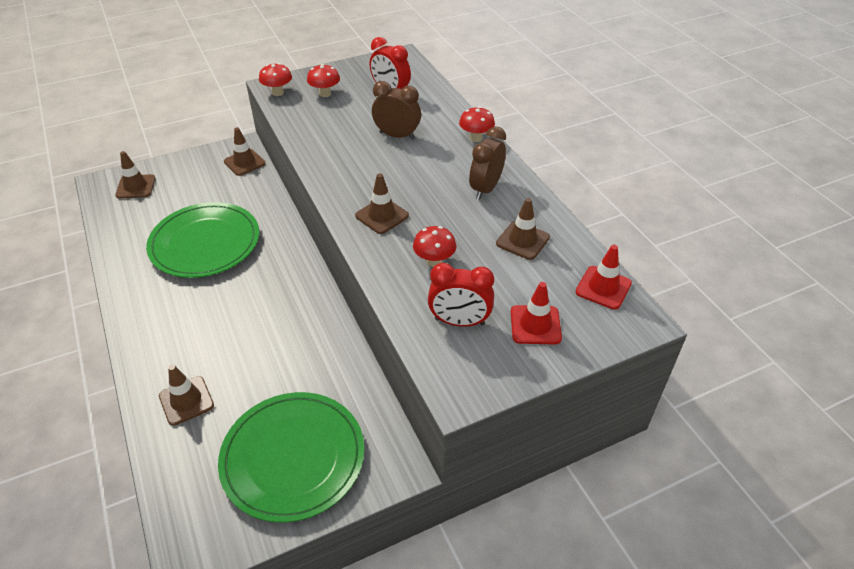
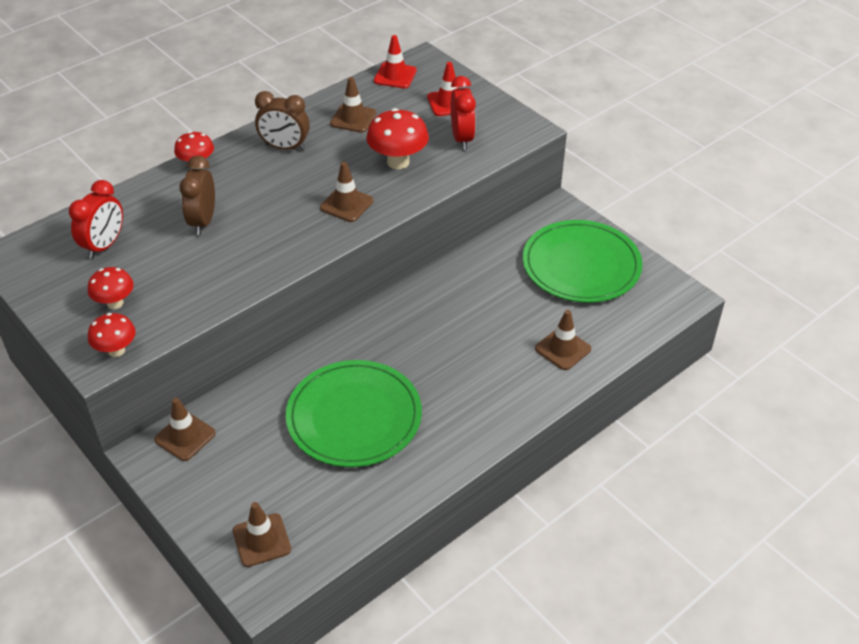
camera: 105 degrees left, 0 degrees up
(434, 261) = (398, 162): red mushroom -> red mushroom, size x1.57

